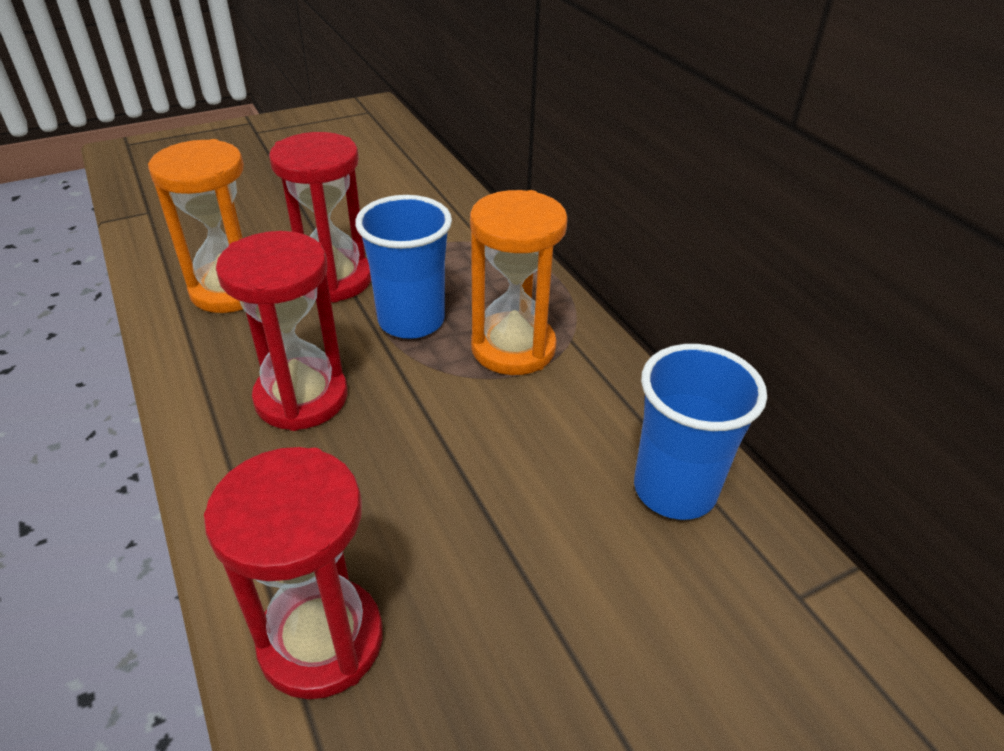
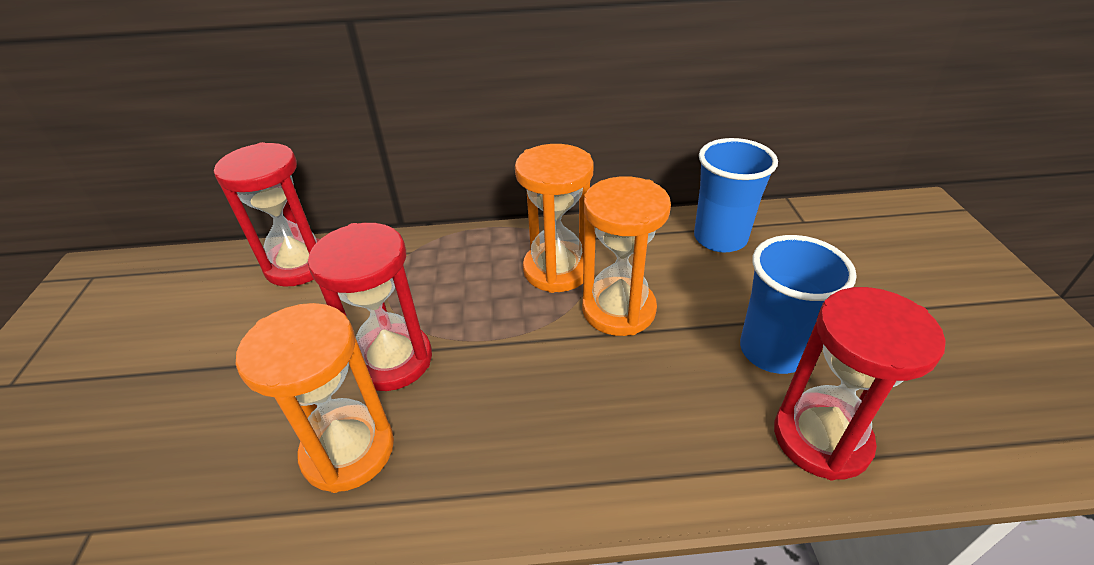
camera: 65 degrees left, 0 degrees up
(301, 398) = (555, 412): red hourglass -> red hourglass (299, 265)
(411, 321) = (490, 318): blue cup -> blue cup (772, 351)
(470, 413) = (618, 309): none -> orange hourglass

